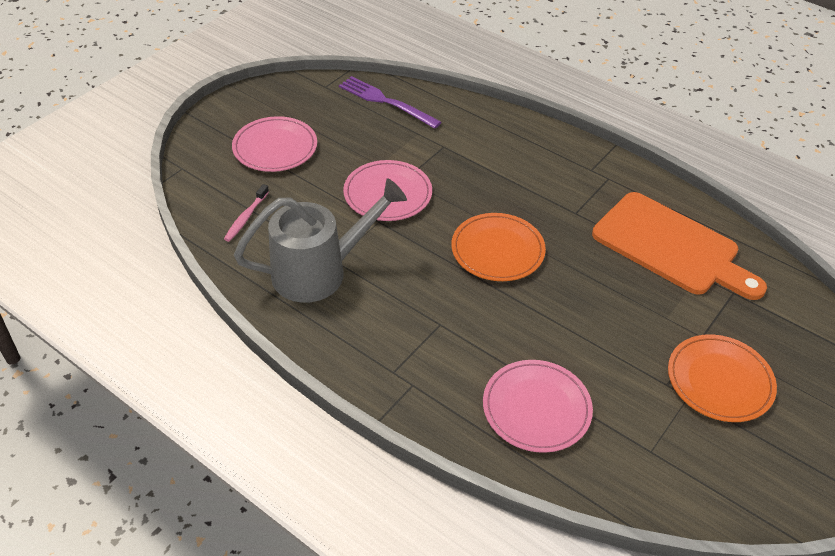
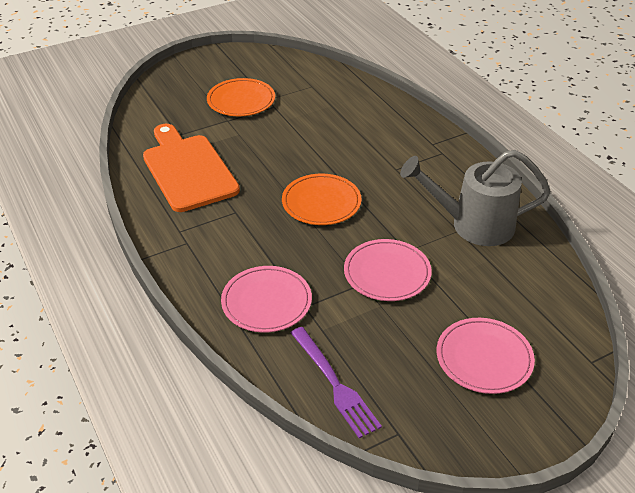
camera: 155 degrees left, 5 degrees down
(246, 217) = (528, 287): pink toothbrush -> none
(536, 408) = (362, 116): pink plate -> pink plate (266, 302)

